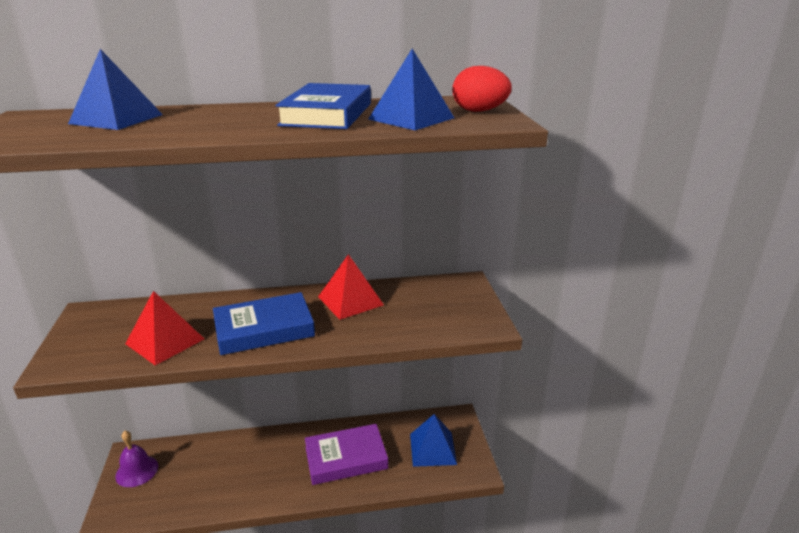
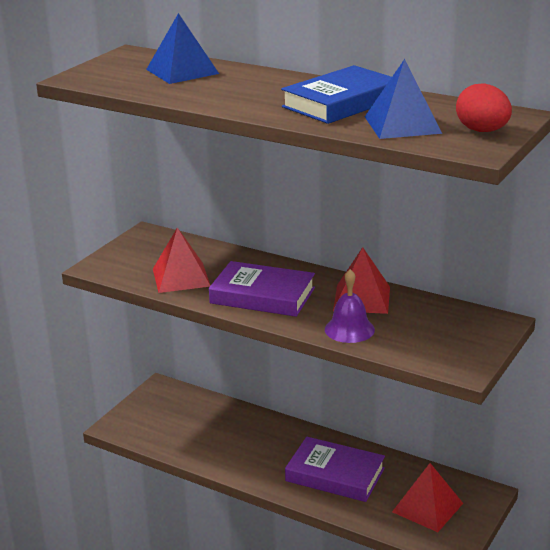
camera: 40 degrees right, 0 degrees up
(137, 471) = (157, 402): purple bell -> purple bell (349, 329)
(264, 329) = (262, 295): blue book -> purple book
(432, 448) = (427, 507): blue pyramid -> red pyramid

